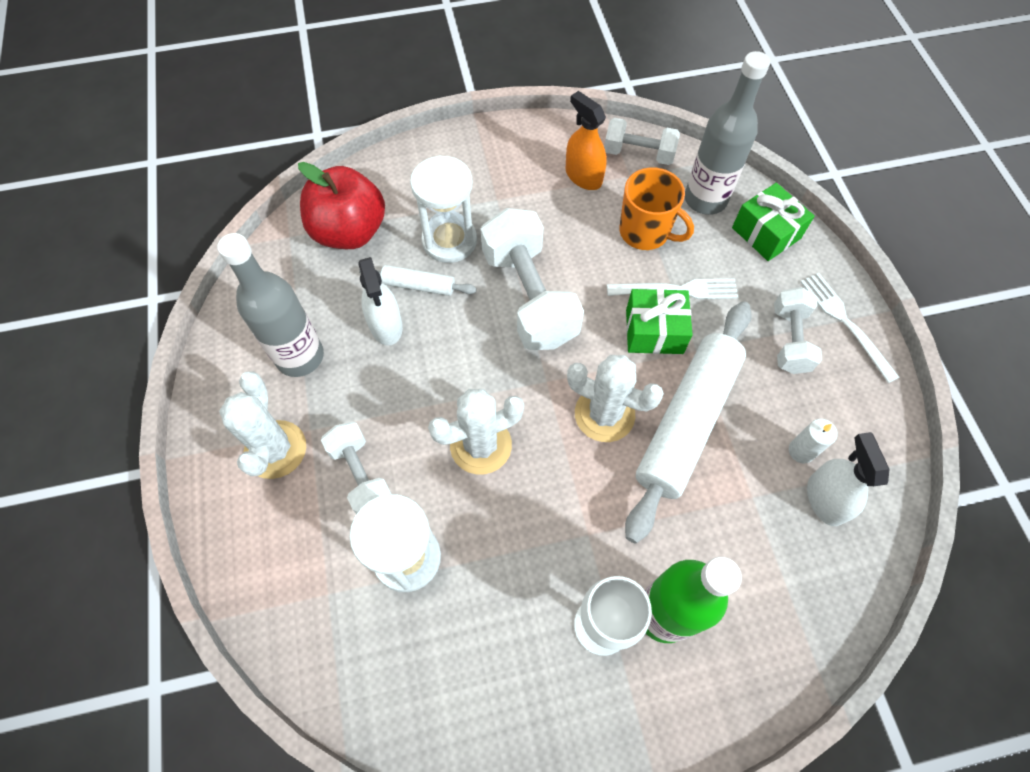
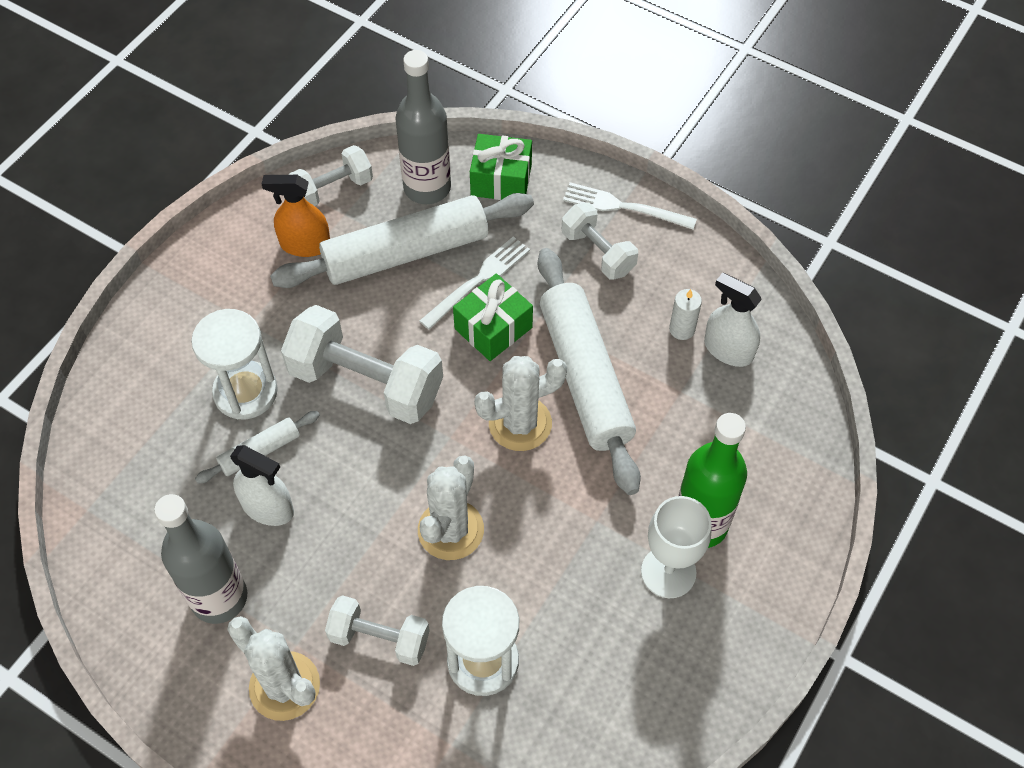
camera: 45 degrees left, 5 degrees down
(350, 232) = (142, 458): red apple -> none
(645, 232) = (406, 253): orange mug -> white rolling pin

